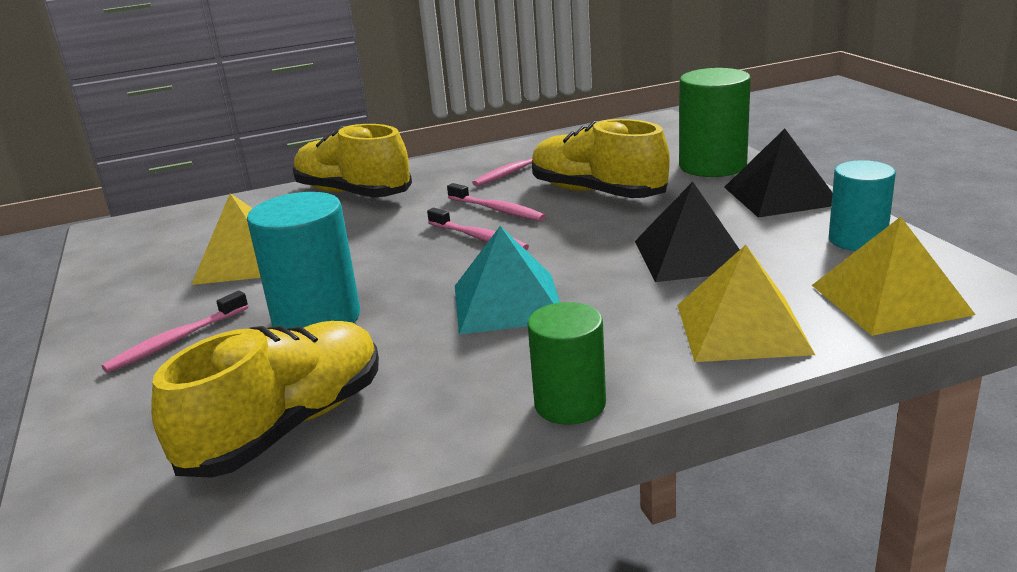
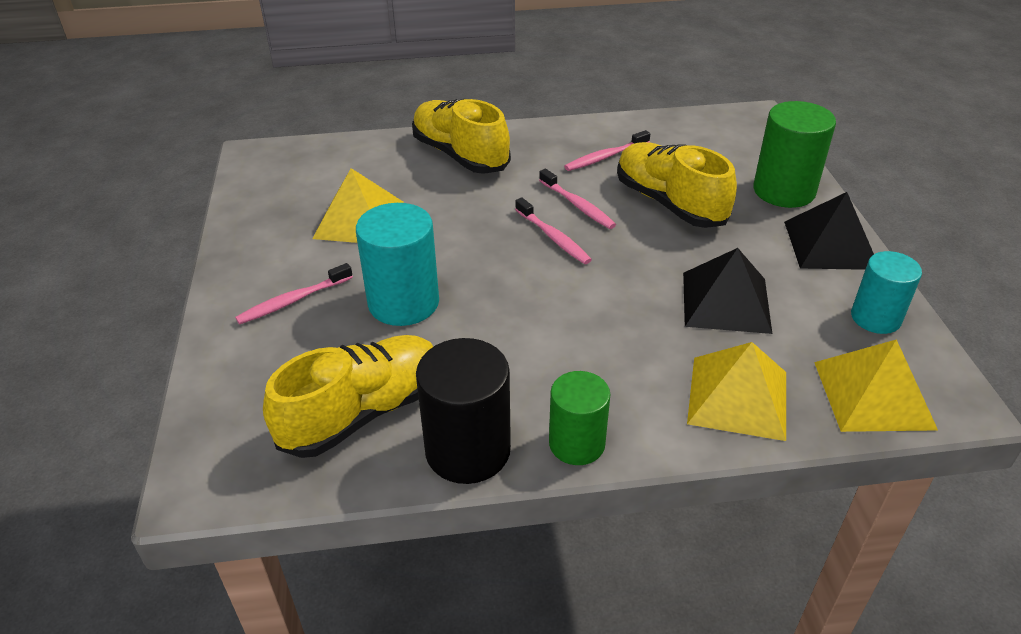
camera: 10 degrees right, 15 degrees up
(434, 436) = (468, 450): none -> black cylinder
(507, 302) = (557, 321): turquoise pyramid -> none

